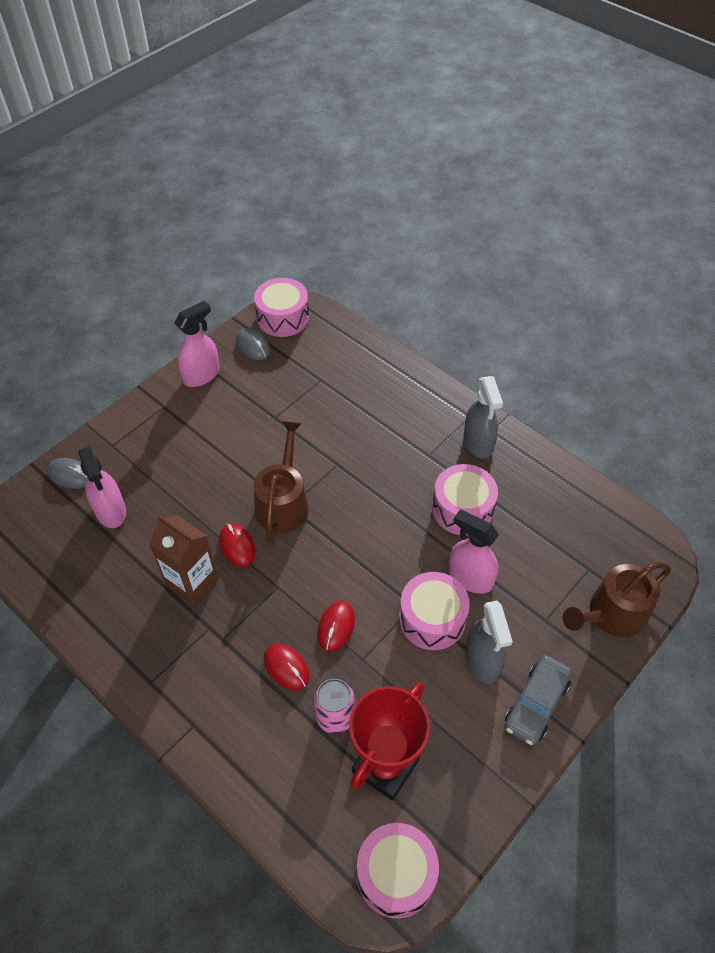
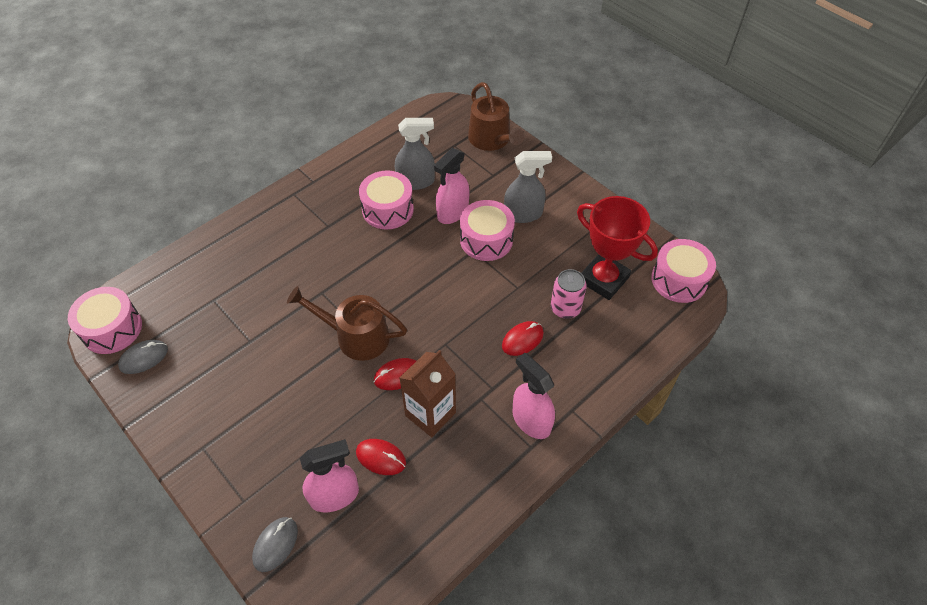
camera: 85 degrees left, 0 degrees up
(202, 375) = (168, 409): pink spray bottle -> pink spray bottle (531, 420)
(336, 627) = (488, 303): red mouse -> red mouse (381, 458)
(478, 443) = (323, 191): grey spray bottle -> grey spray bottle (416, 182)
(536, 704) = (557, 190): grey car -> none

